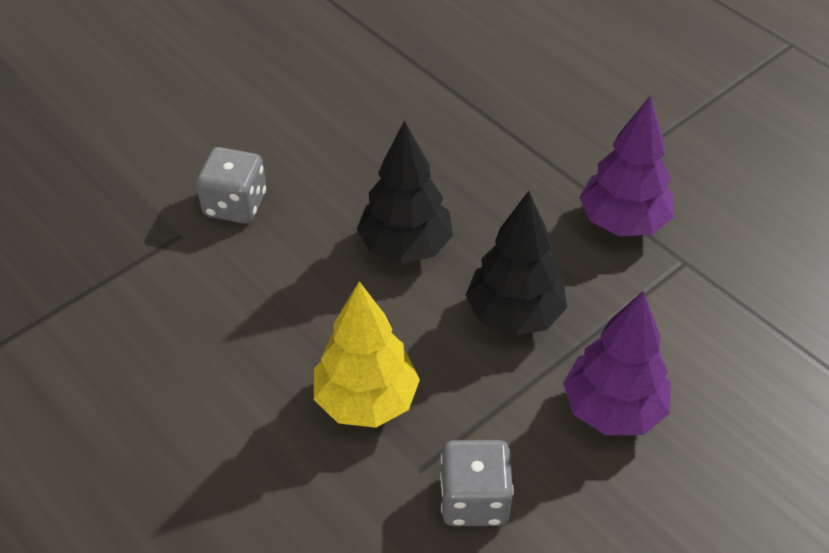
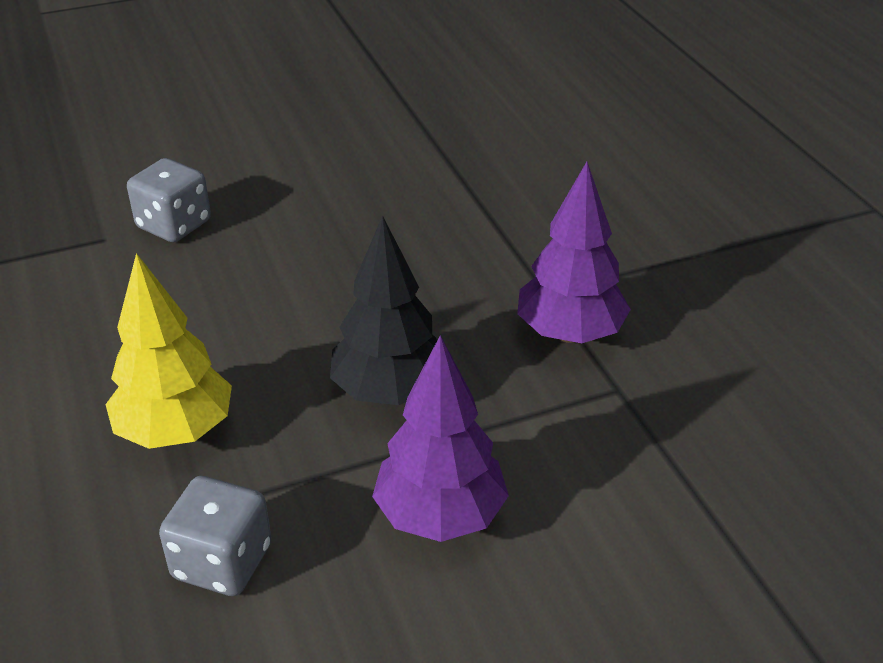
camera: 20 degrees right, 10 degrees down
(405, 247) = (316, 300): black tree -> none

